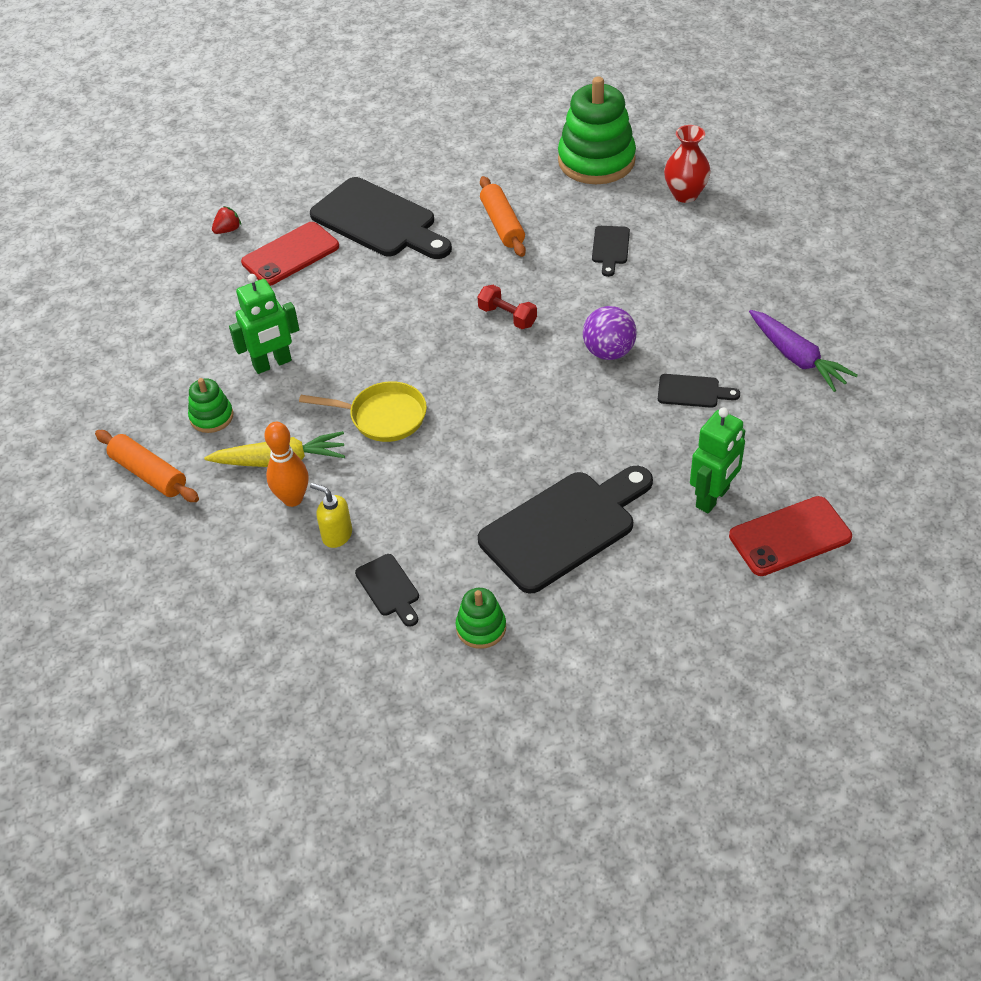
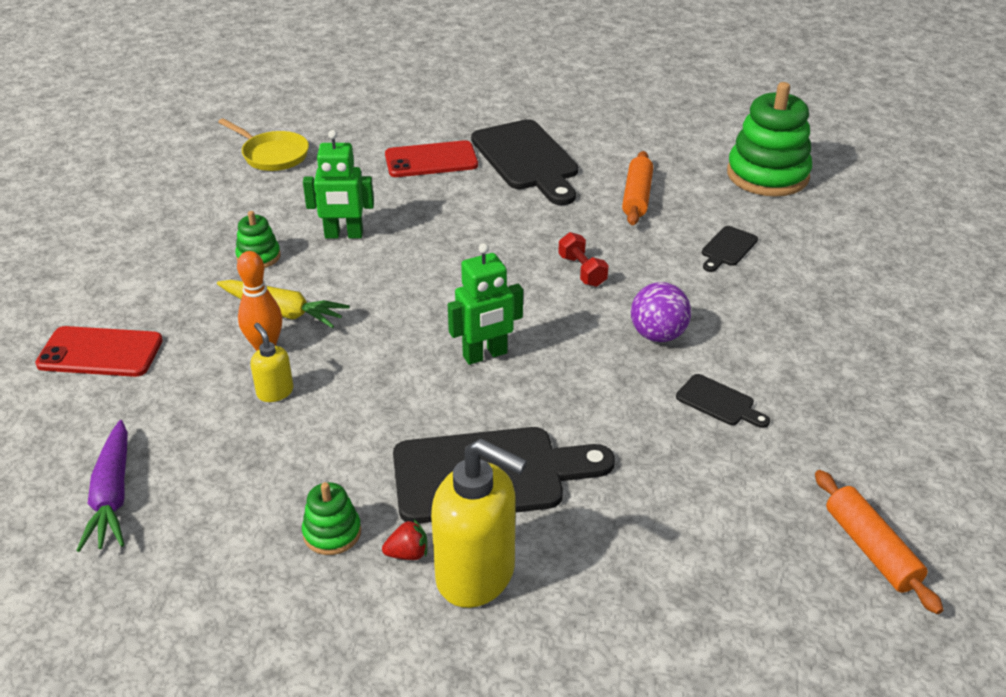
camera: 25 degrees right, 10 degrees down
(149, 474) = (170, 280): orange rolling pin -> orange rolling pin (871, 549)
(228, 230) = (396, 127): red strawberry -> red strawberry (408, 553)
(383, 417) = (400, 311): yellow pan -> yellow pan (272, 155)
(389, 588) = (279, 458): black cutting board -> none
(613, 608) = (476, 575): none -> yellow soap dispenser
(685, 194) = (838, 229): red vase -> none
(713, 498) = (666, 512): green robot -> green robot (485, 355)
(790, 537) = (726, 589): red phone -> red phone (100, 352)
(797, 358) = (859, 413): purple carrot -> purple carrot (112, 496)

